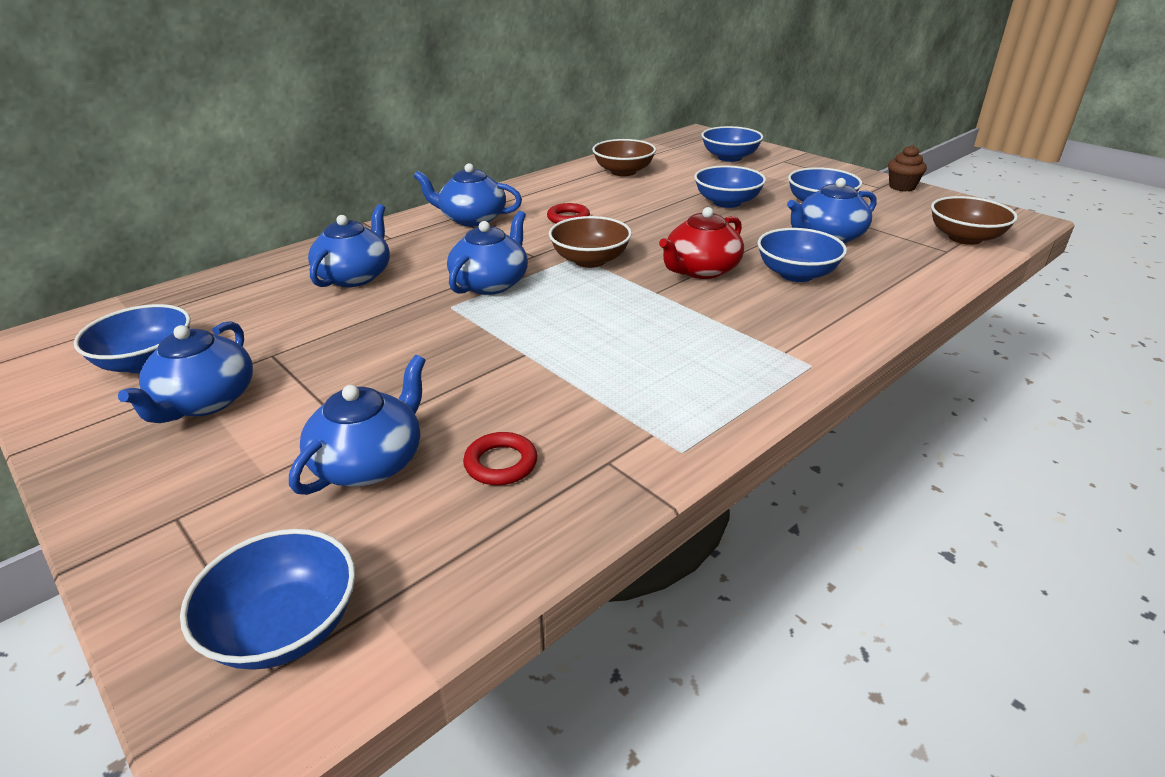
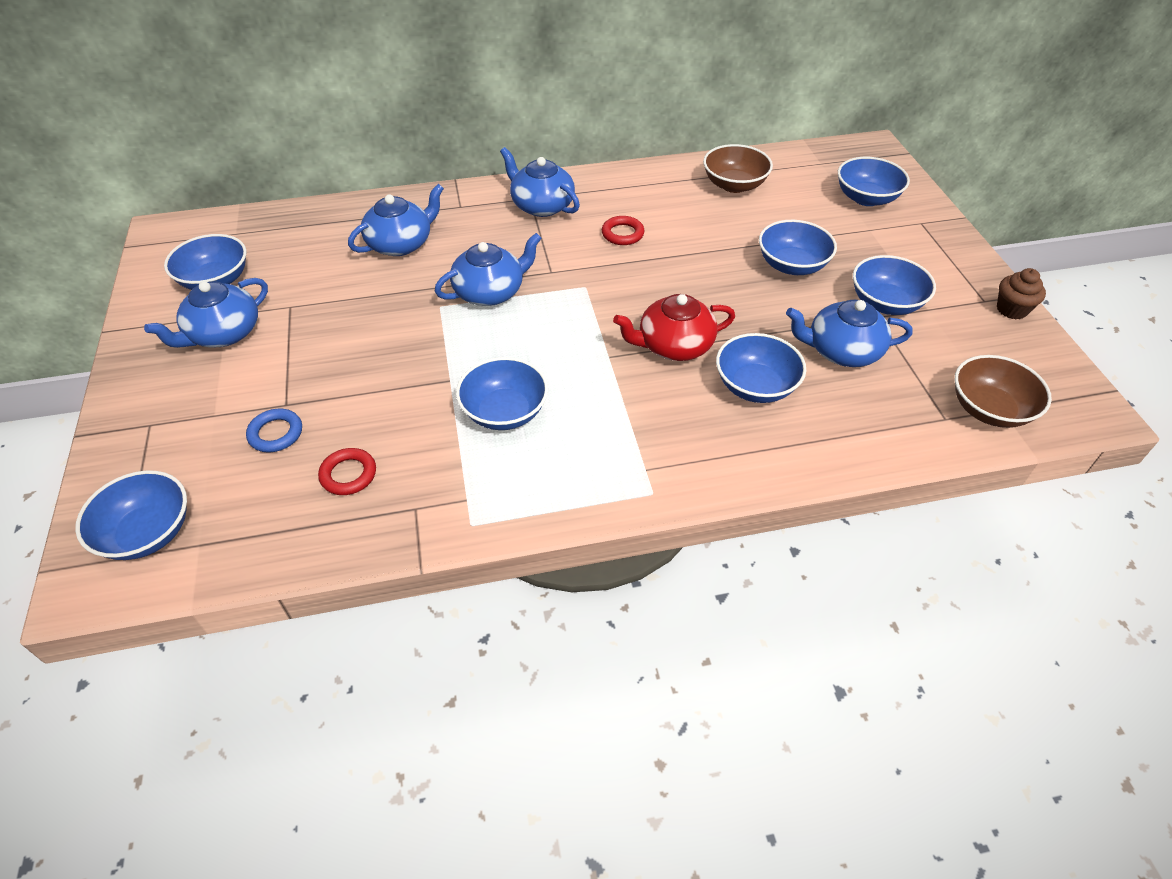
camera: 30 degrees right, 15 degrees up
(370, 462) = (276, 433): blue teapot -> blue ring
(590, 260) = (591, 296): brown bowl -> none
(608, 358) = (504, 412): none -> blue bowl

